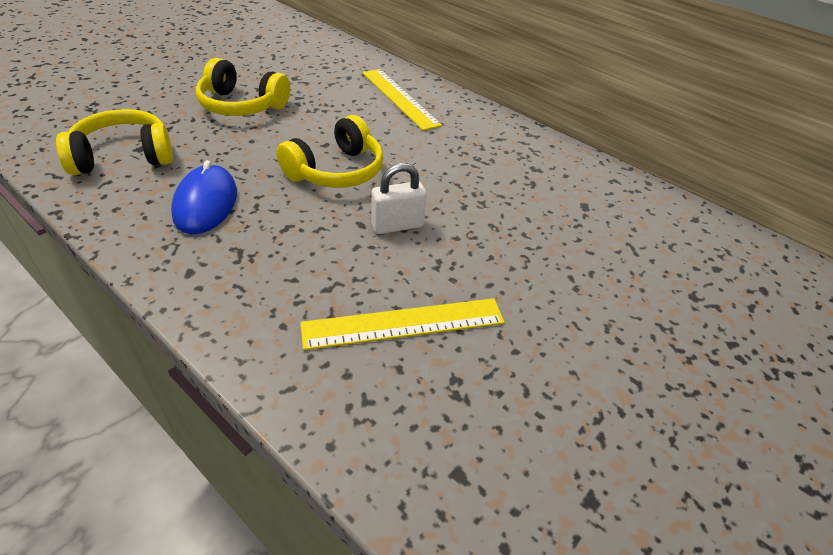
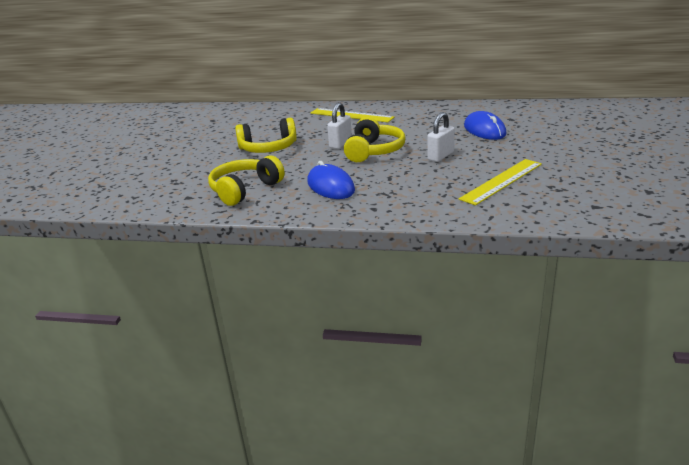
camera: 25 degrees left, 15 degrees down
(320, 138) = (340, 144): none -> white padlock
(520, 208) = (484, 130): none -> blue mouse

